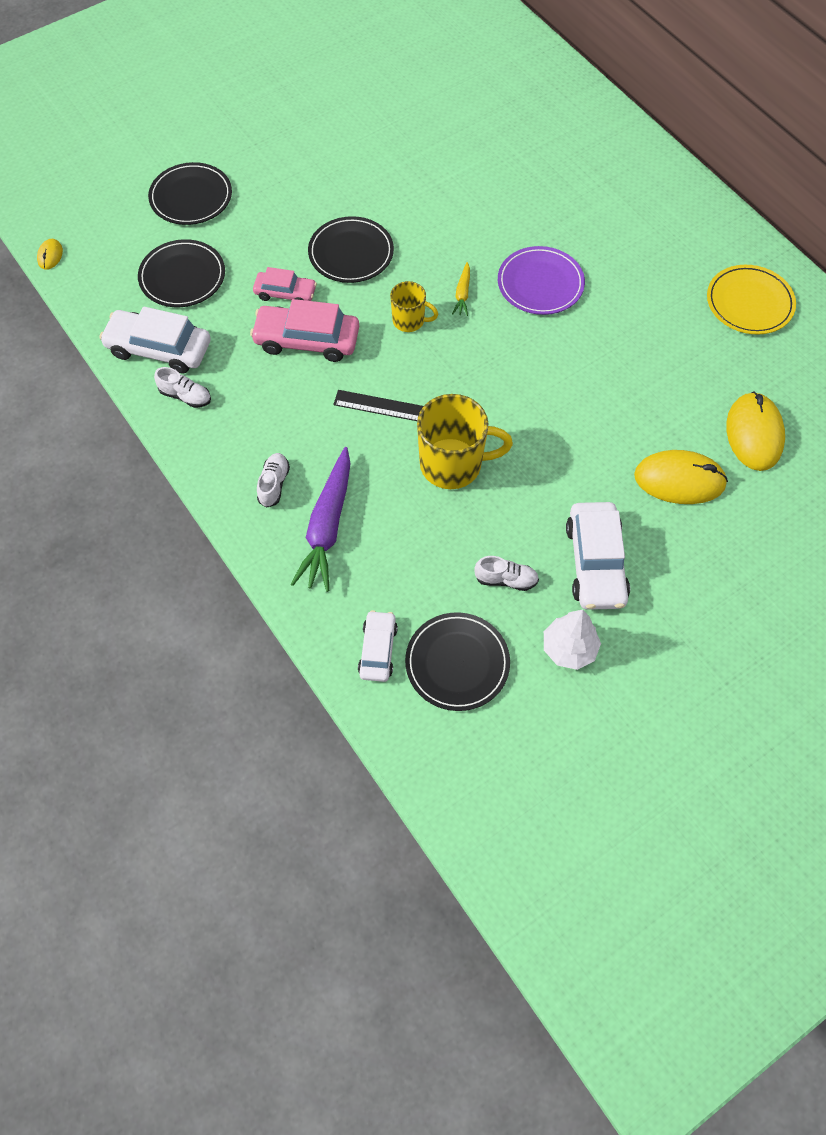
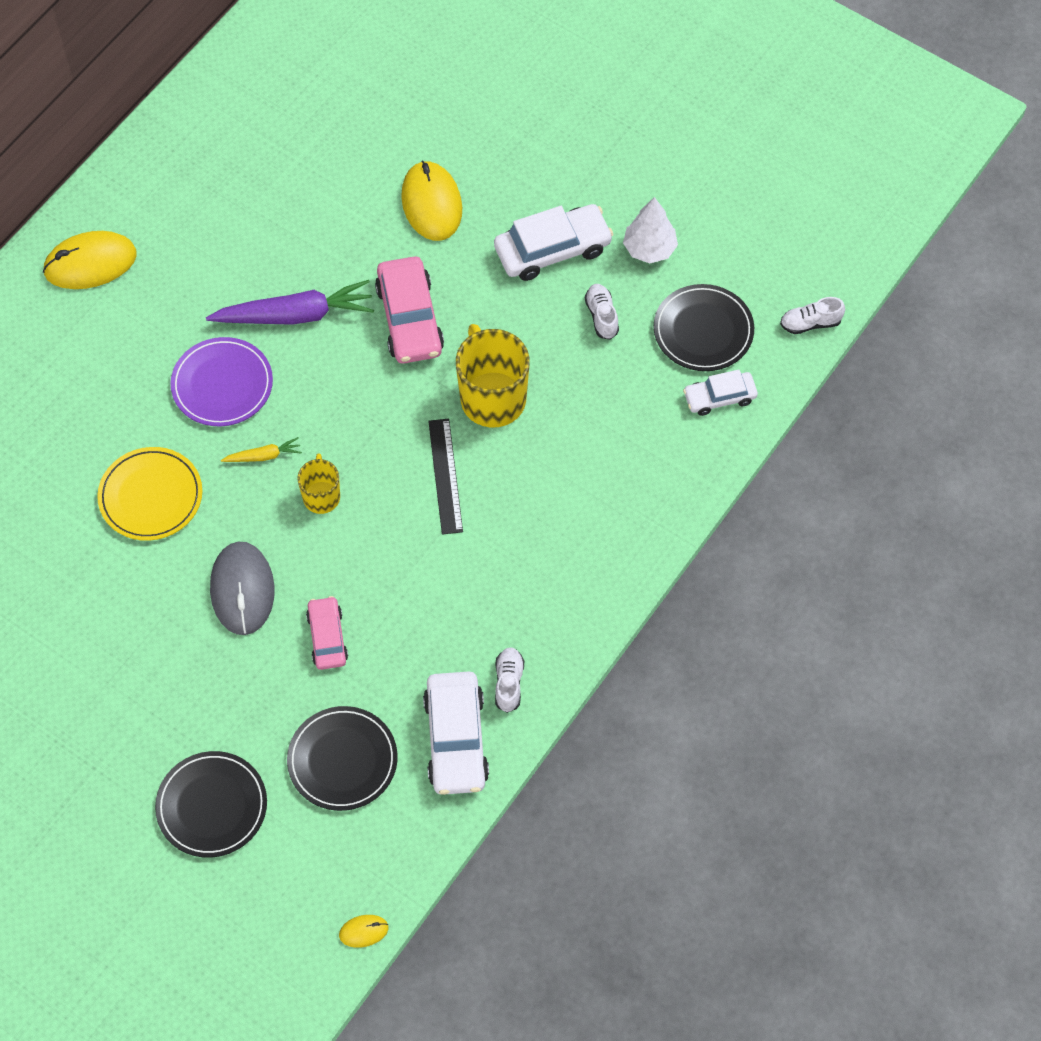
camera: 110 degrees left, 0 degrees up
(274, 484) = (582, 552): white shoe -> white shoe (810, 323)
(307, 340) = (386, 589): pink car -> pink car (409, 319)
(327, 526) = (610, 485): purple carrot -> purple carrot (295, 315)
(351, 253) = (242, 590): black plate -> grey mouse
(749, 303) = (182, 188): yellow plate -> yellow plate (151, 496)
(754, 434) = (352, 154): yellow mouse -> yellow mouse (90, 263)

